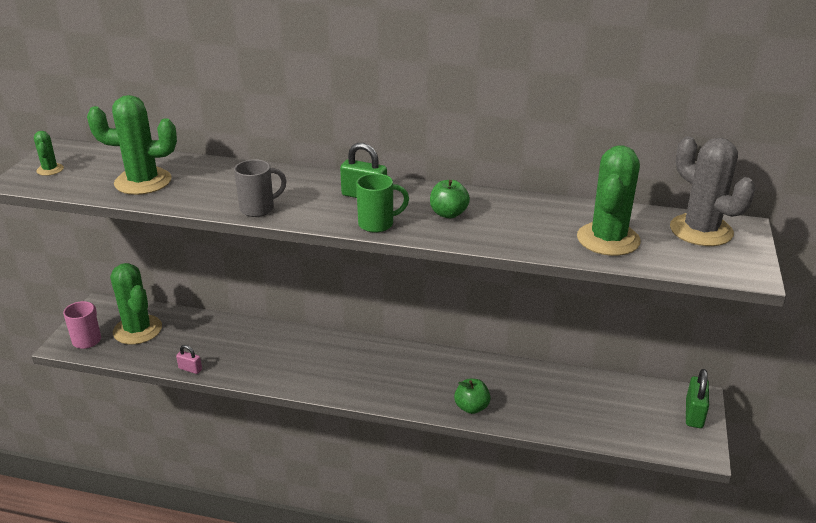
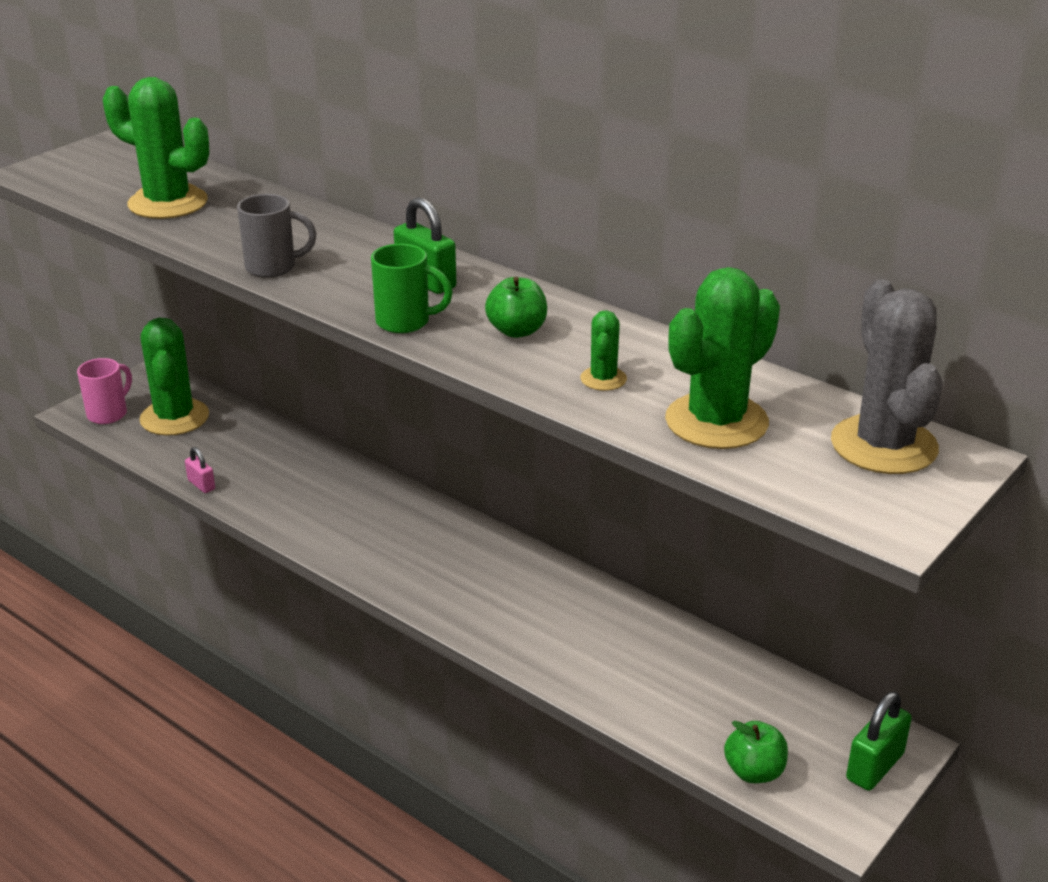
camera: 25 degrees right, 0 degrees up
(50, 170) = (77, 166): green cactus -> green cactus (603, 379)
(471, 407) = (532, 647): green apple -> green apple (754, 772)

